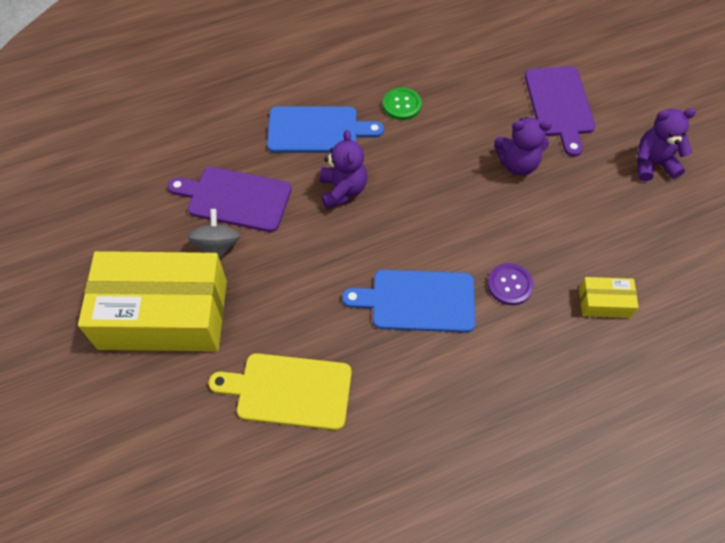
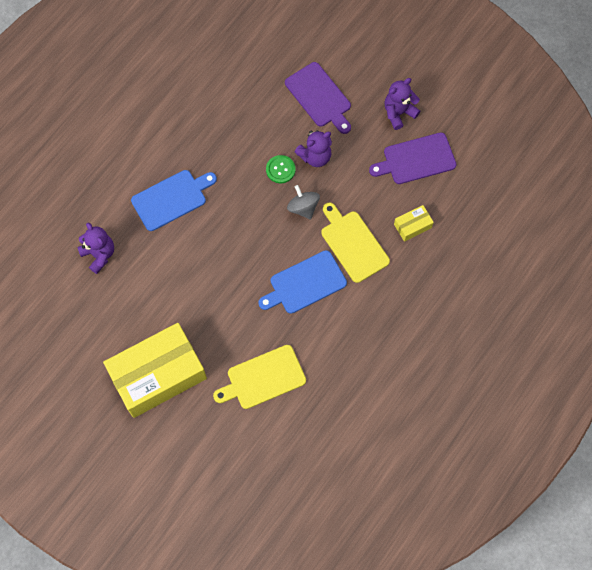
camera: 30 degrees left, 10 degrees up
(217, 247) = (161, 315): grey spinning top -> grey spinning top (303, 207)
(235, 198) = (150, 276): purple cutting board -> purple cutting board (416, 159)
(343, 190) = (215, 234): purple teddy bear -> purple teddy bear (99, 254)
(402, 105) = (216, 150): green button -> green button (280, 169)
(510, 285) = (353, 244): purple button -> yellow cutting board

